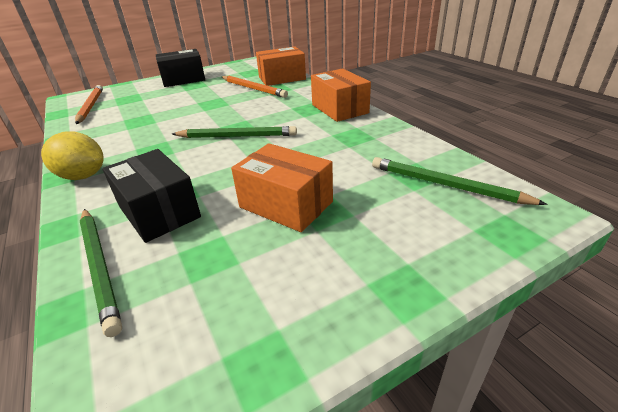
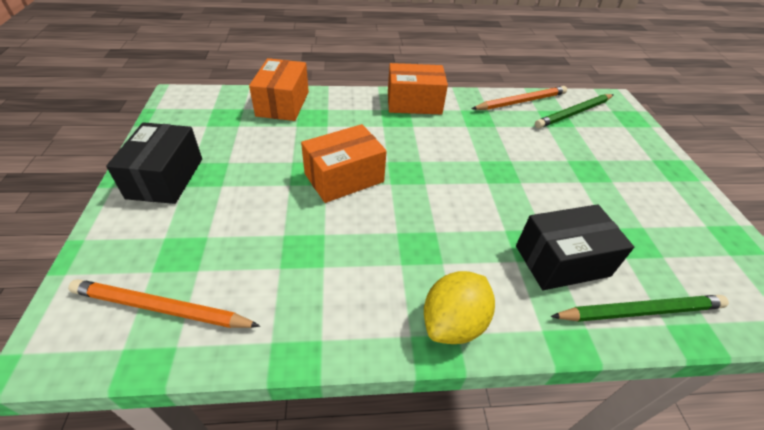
camera: 70 degrees left, 10 degrees up
(237, 136) = (428, 178): green pencil -> none
(253, 89) = (293, 131): orange pencil -> orange pencil (521, 102)
(286, 204) = (575, 184): orange box -> orange box (344, 178)

